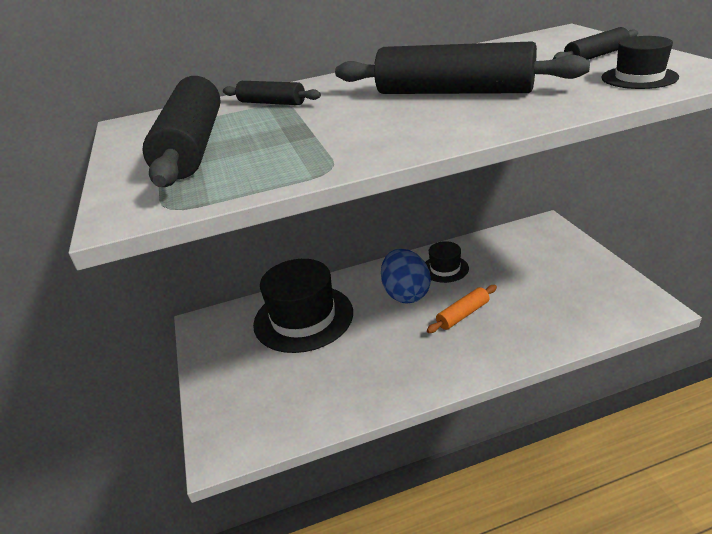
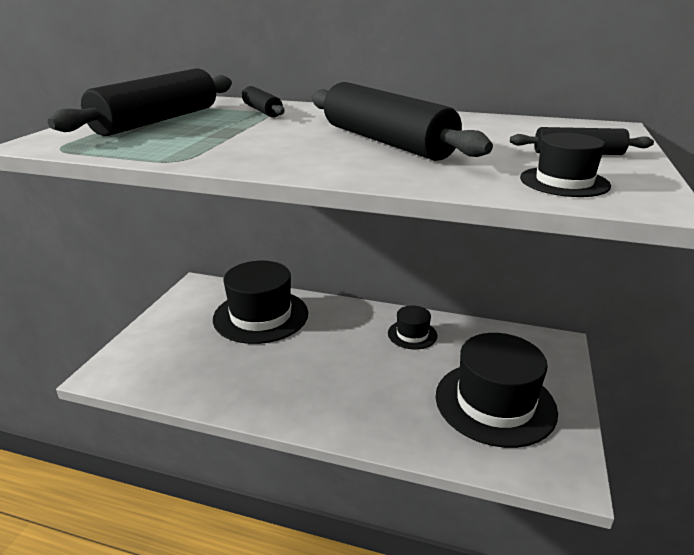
camera: 30 degrees right, 5 degrees down
(406, 294) = (354, 338): blue egg -> none
(463, 315) = (377, 379): orange rolling pin -> none
(558, 286) = (495, 403): none -> black hat

